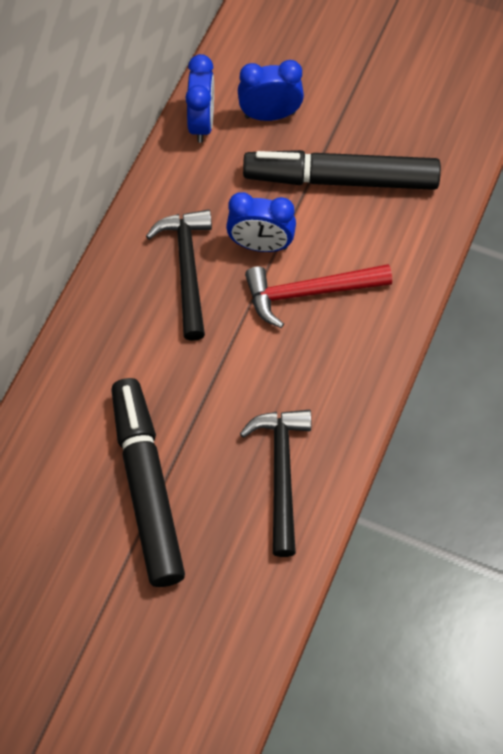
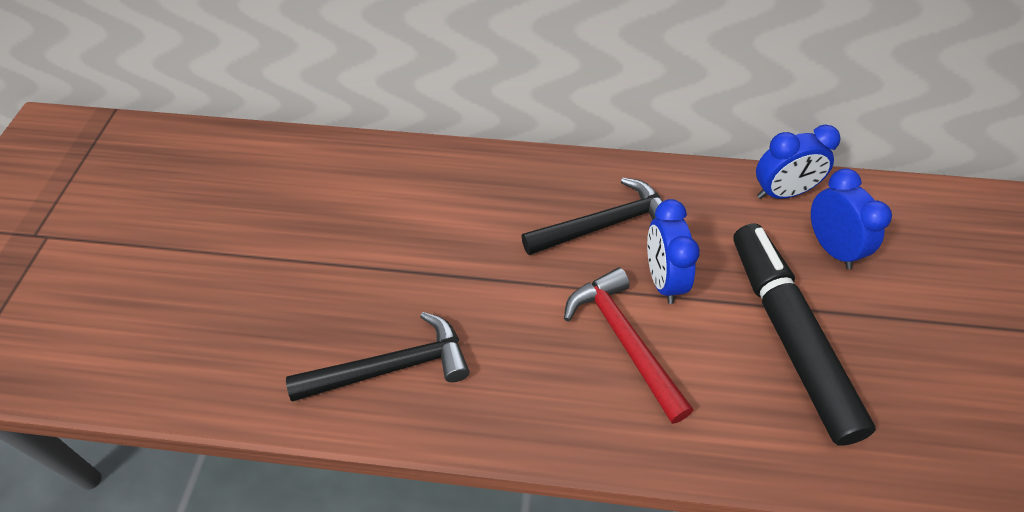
camera: 75 degrees right, 10 degrees down
(147, 487) = (353, 254): black marker -> none

